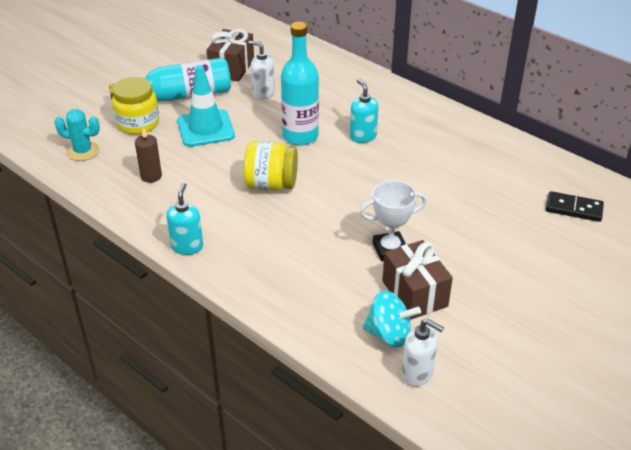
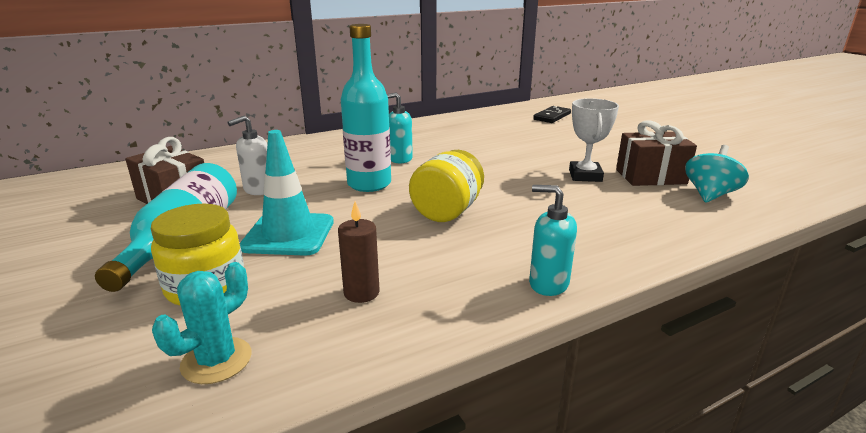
camera: 70 degrees left, 15 degrees down
(417, 374) = (760, 192): white soap dispenser -> none

